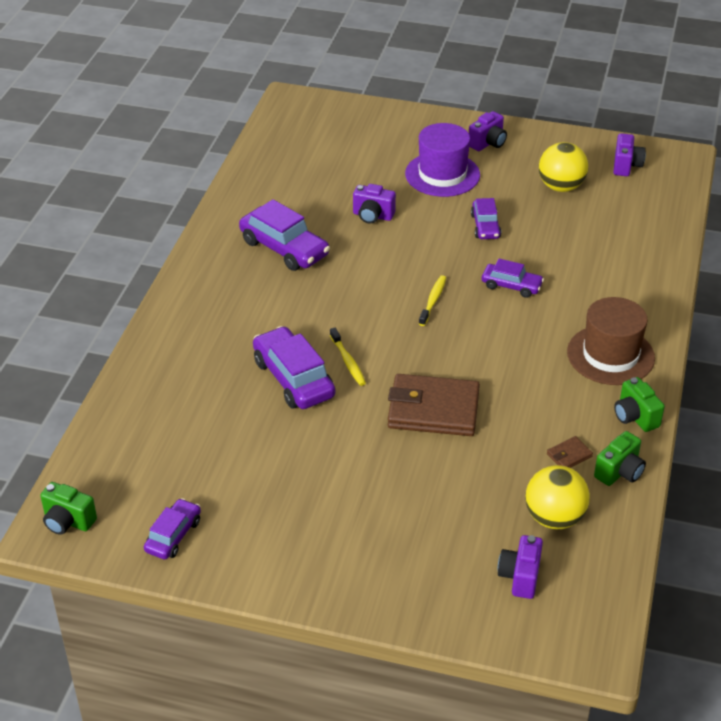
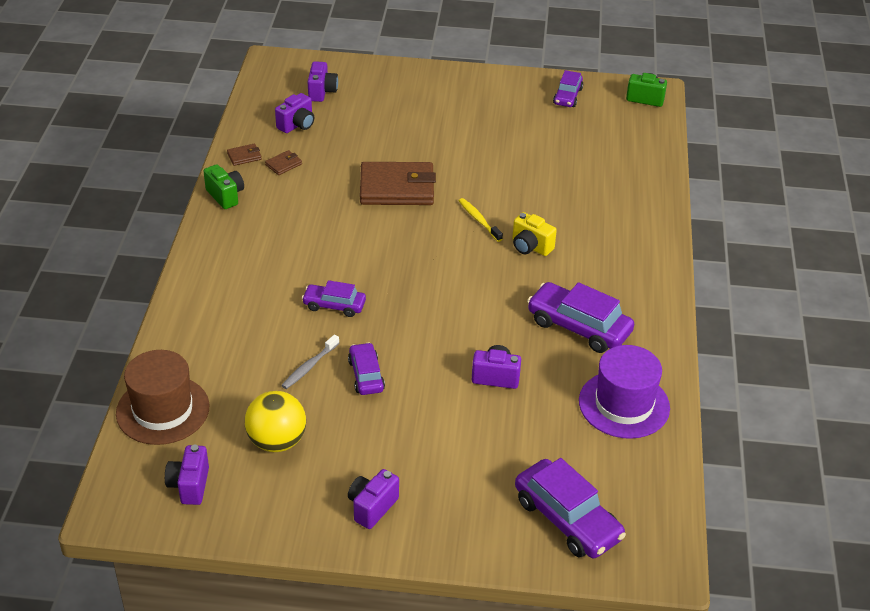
camera: 170 degrees right, 0 degrees up
(293, 379) = (521, 202): purple car -> purple car (567, 519)
(302, 327) = (530, 247): none -> yellow camera
(433, 301) = (412, 283): yellow toothbrush -> none
(442, 174) = (425, 447): purple hat -> purple hat (624, 404)
(535, 237) = (309, 366): none -> grey toothbrush
(554, 518) = (297, 125): yellow ball -> purple camera
(610, 355) = (240, 245): brown hat -> brown hat (163, 410)
(619, 472) = (244, 156): green camera -> brown wallet

